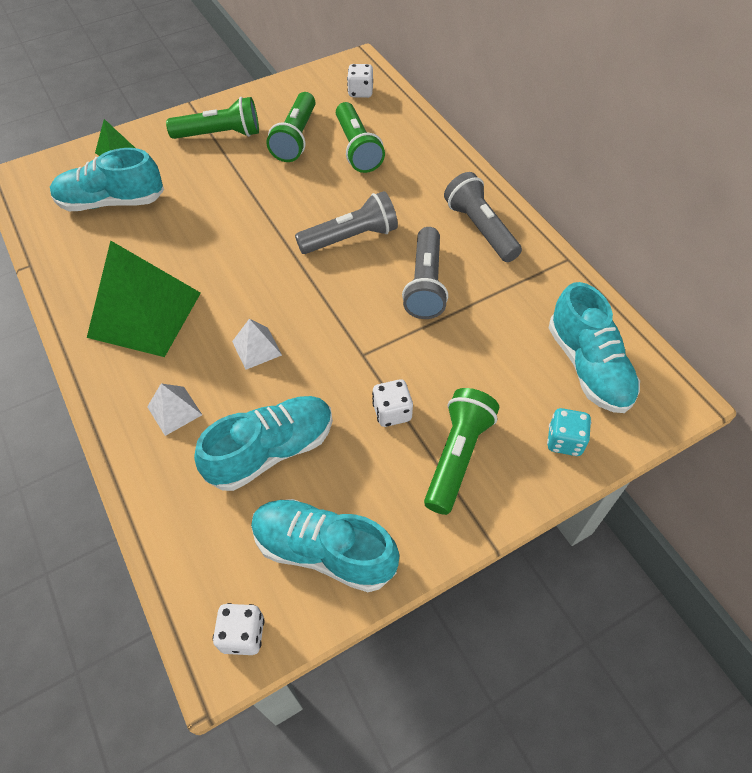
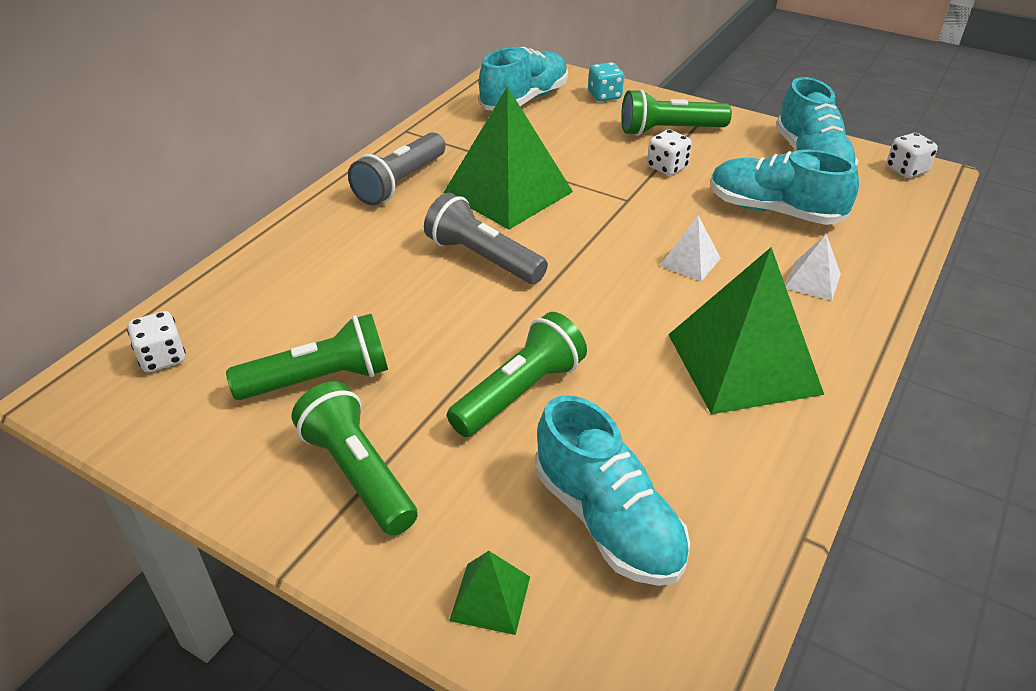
camera: 120 degrees left, 15 degrees down
(357, 148) = (310, 311): green flashlight -> green flashlight (519, 392)
(425, 284) = (508, 192): grey flashlight -> green pyramid

